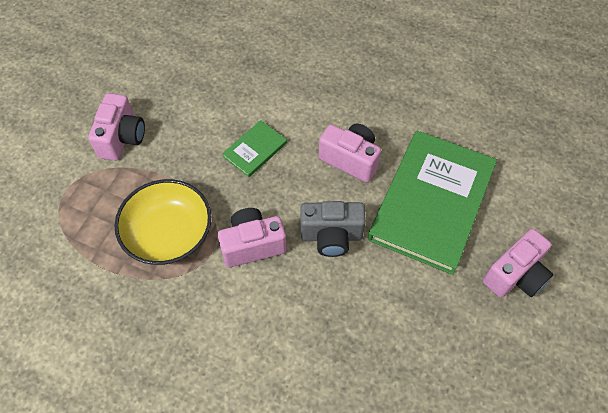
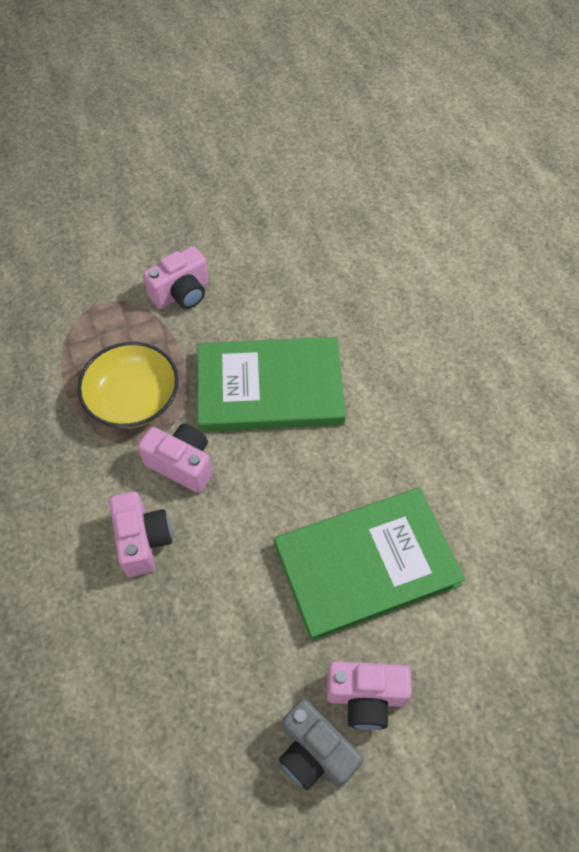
camera: 45 degrees right, 0 degrees up
(255, 150) = (270, 388): green book -> green book, size x2.29
(331, 236) = (249, 514): grey camera -> grey camera (315, 752)
(350, 159) = (339, 464): pink camera -> pink camera (143, 540)

